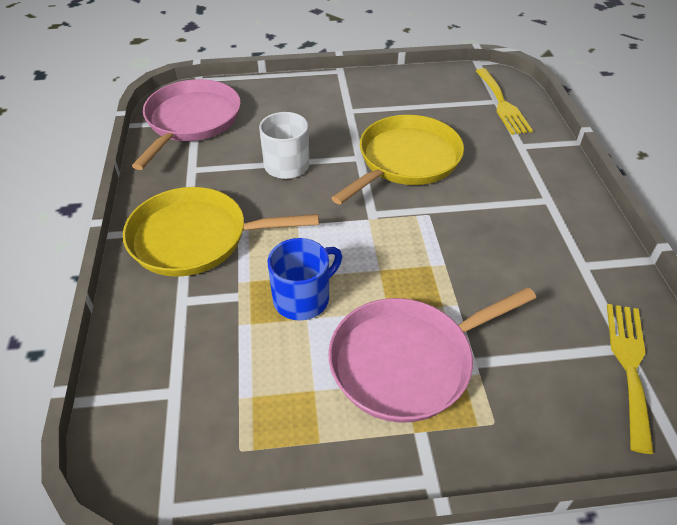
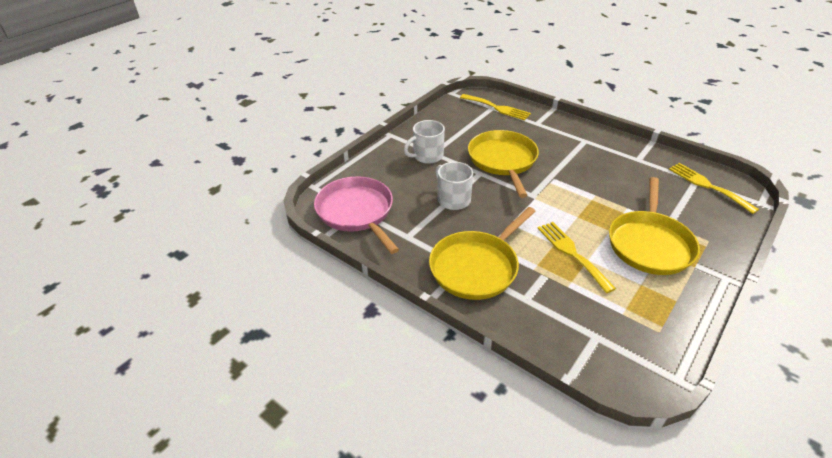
camera: 45 degrees left, 5 degrees down
(303, 298) = (572, 253): blue mug -> yellow fork
(337, 110) = (427, 156): none -> white mug
(407, 362) = (649, 244): pink pan -> yellow pan

